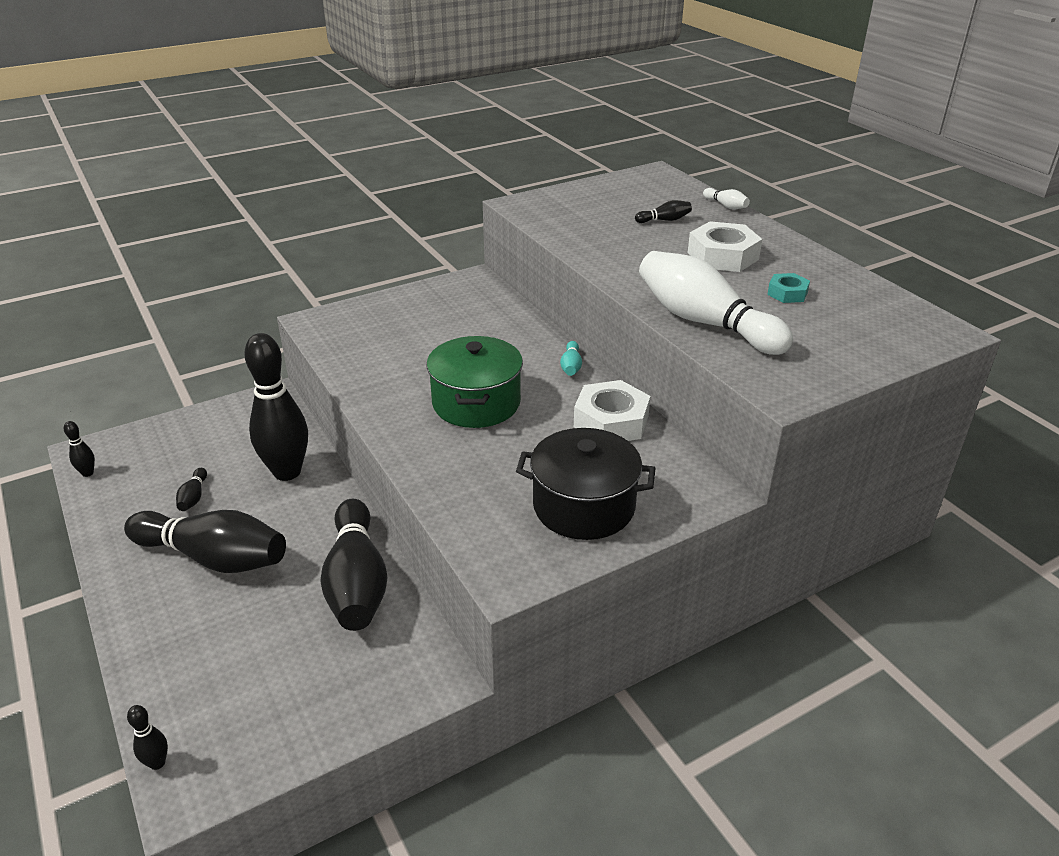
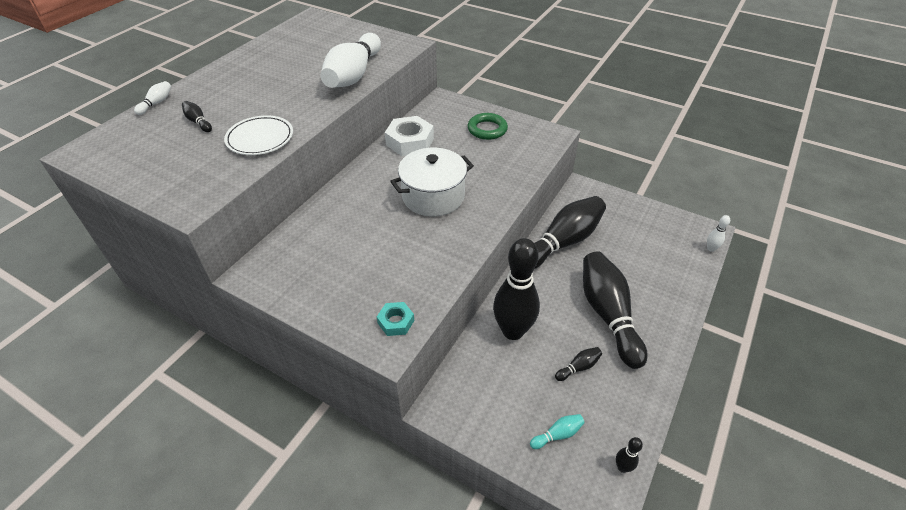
camera: 120 degrees left, 10 degrees up
(157, 763) = (711, 249): black bowling pin -> white bowling pin
(476, 403) = (433, 196): green pot -> white pot
(571, 366) = (361, 173): turquoise bowling pin -> turquoise bowling pin (557, 435)
(584, 506) = (487, 129): black pot -> green ring
(598, 243) = (260, 138): none -> white plate
(722, 256) = (254, 87): white nut -> none
(787, 293) = (297, 59): turquoise nut -> turquoise nut (396, 322)

